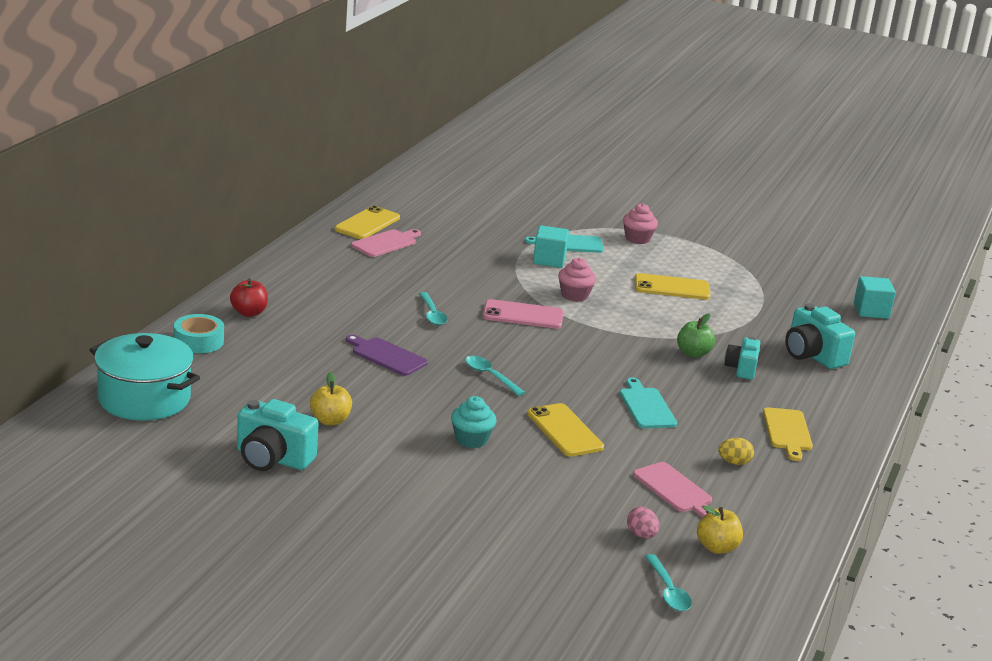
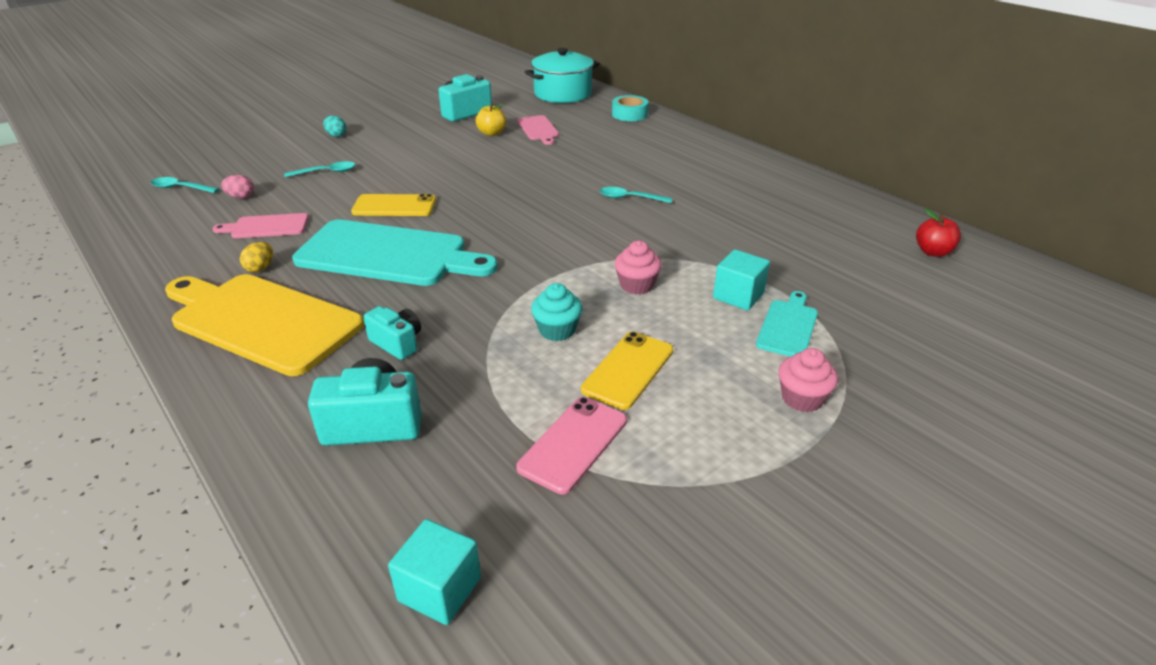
camera: 120 degrees right, 10 degrees up
(249, 313) = (667, 134): red apple -> red apple (933, 252)
(367, 223) = (851, 209): yellow phone -> none
(386, 243) = (798, 209): pink cutting board -> pink cutting board (538, 129)
(386, 356) = (567, 166): purple cutting board -> none
(428, 537) = (336, 135): none -> turquoise egg
(471, 440) = (421, 170): turquoise cupcake -> turquoise cupcake (557, 330)
(490, 376) = (503, 197): turquoise spoon -> turquoise spoon (326, 172)
(523, 315) = (605, 241): pink phone -> pink phone (573, 444)
(646, 406) = (388, 254): turquoise cutting board -> turquoise cutting board, size x2.10
(693, 353) = (456, 320): green apple -> none
(717, 547) = (186, 220): yellow apple -> none
(787, 432) = (261, 321): yellow cutting board -> yellow cutting board, size x2.10

